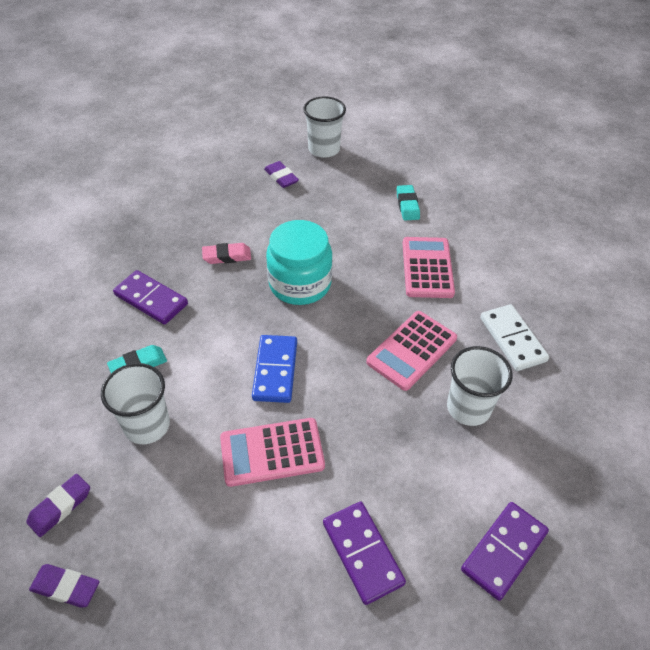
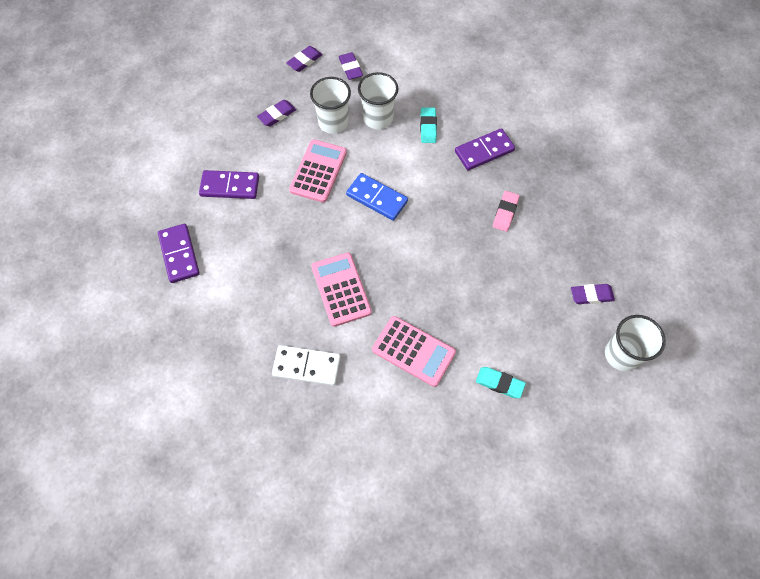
camera: 120 degrees right, 15 degrees up
(201, 564) = (277, 115): none -> purple eraser
(300, 284) = (448, 249): turquoise jar -> none
(468, 408) = (274, 296): white cup -> white cup (333, 122)

